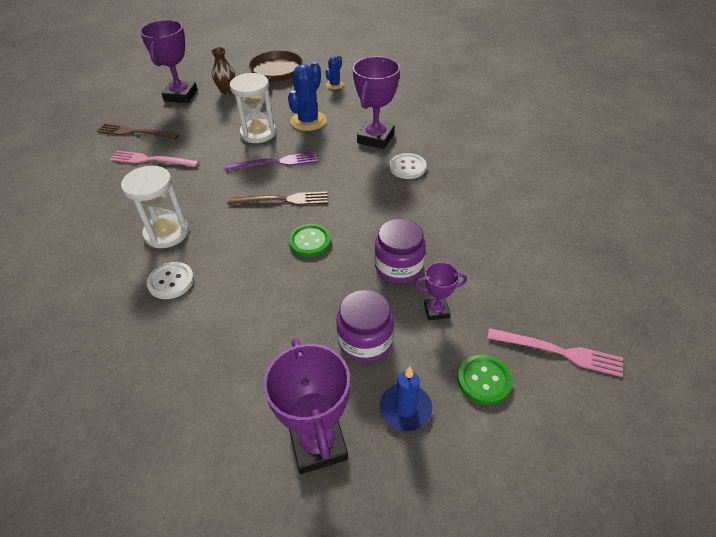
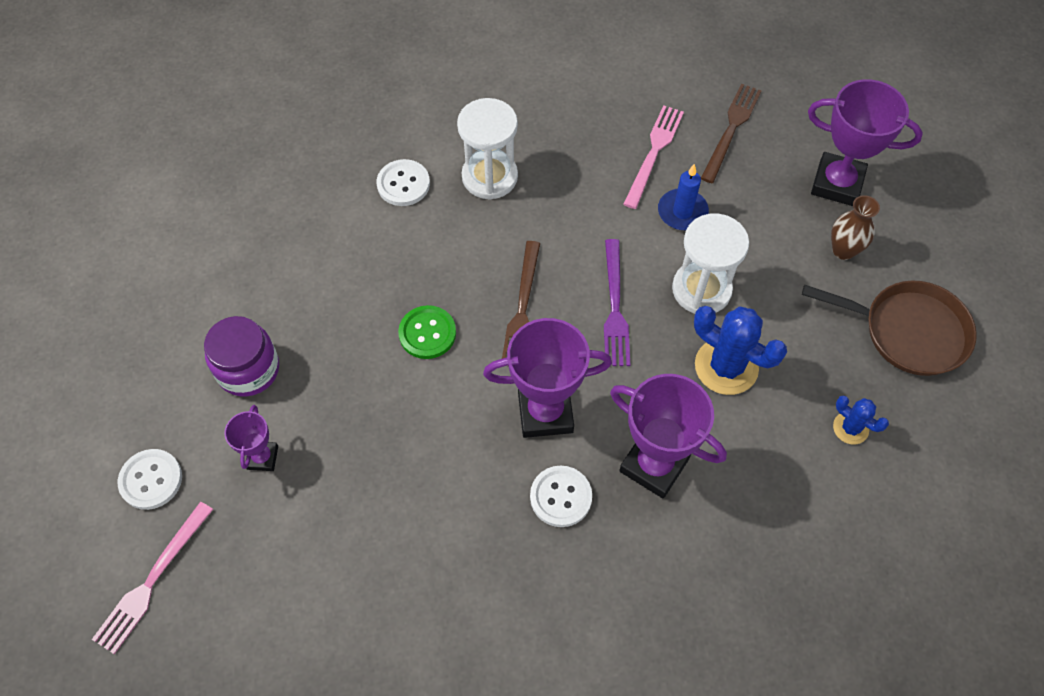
camera: 100 degrees right, 15 degrees up
(318, 444) = (148, 306): purple trophy -> purple trophy (545, 412)
(399, 266) = (349, 431): purple jar -> none
(405, 409) = (151, 391): blue candle -> blue candle (682, 212)
(484, 380) = (151, 480): green button -> white button

